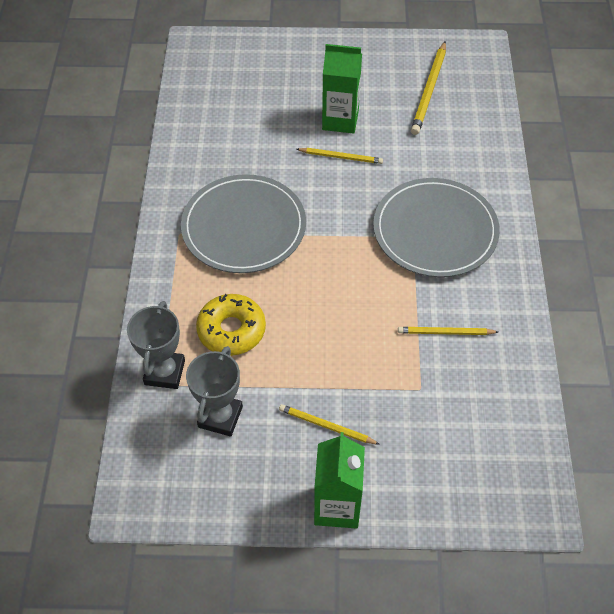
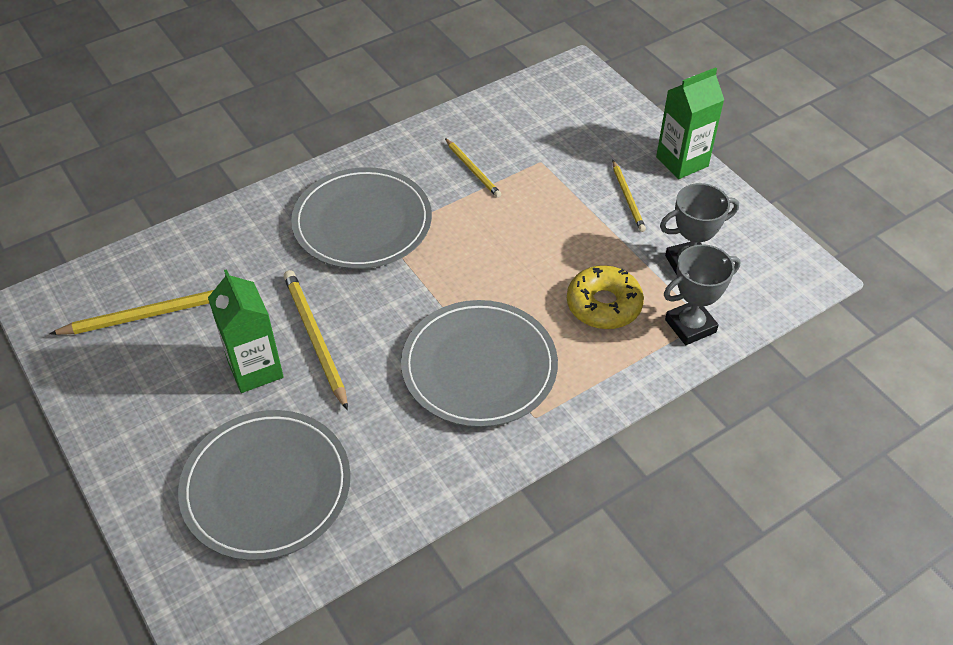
camera: 125 degrees left, 5 degrees down
(249, 93) = (266, 487): none -> grey plate
(341, 157) = (315, 339): yellow pencil -> yellow pencil, size x1.64

